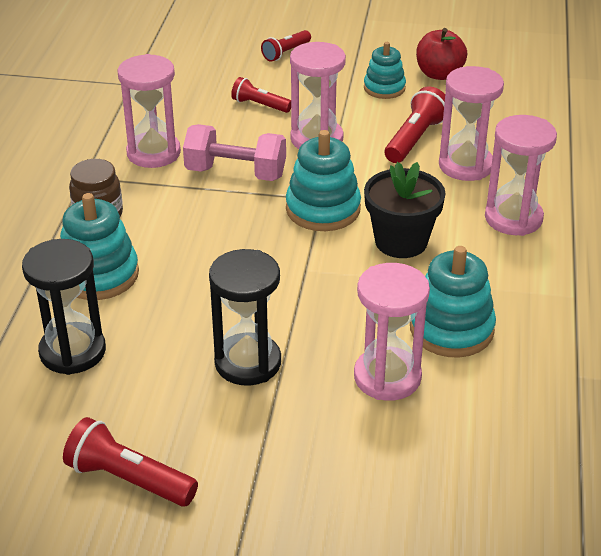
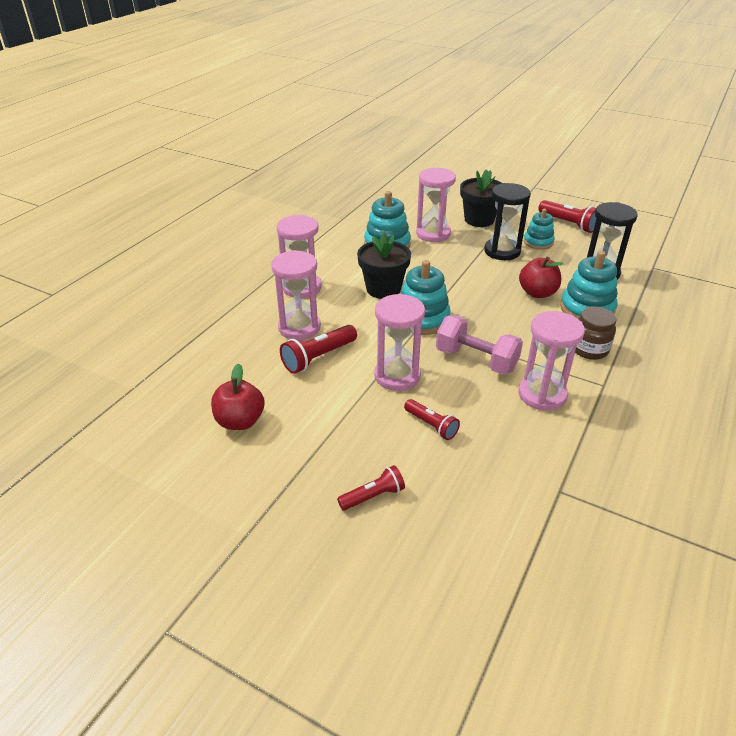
camera: 160 degrees left, 0 degrees up
(174, 286) = (537, 293): none -> red apple
(316, 443) = (479, 220): none -> black flower pot
(384, 88) = (304, 417): turquoise stacking toy -> turquoise stacking toy (538, 242)

